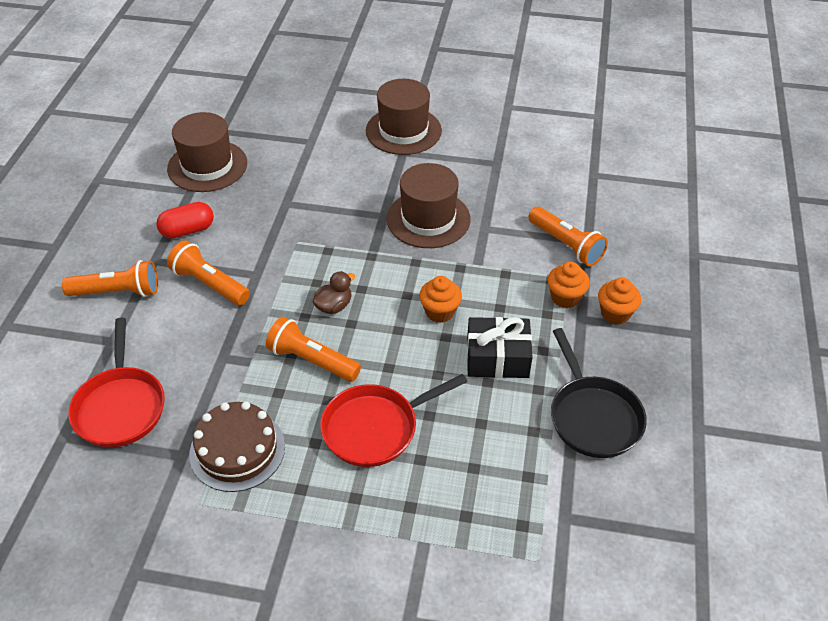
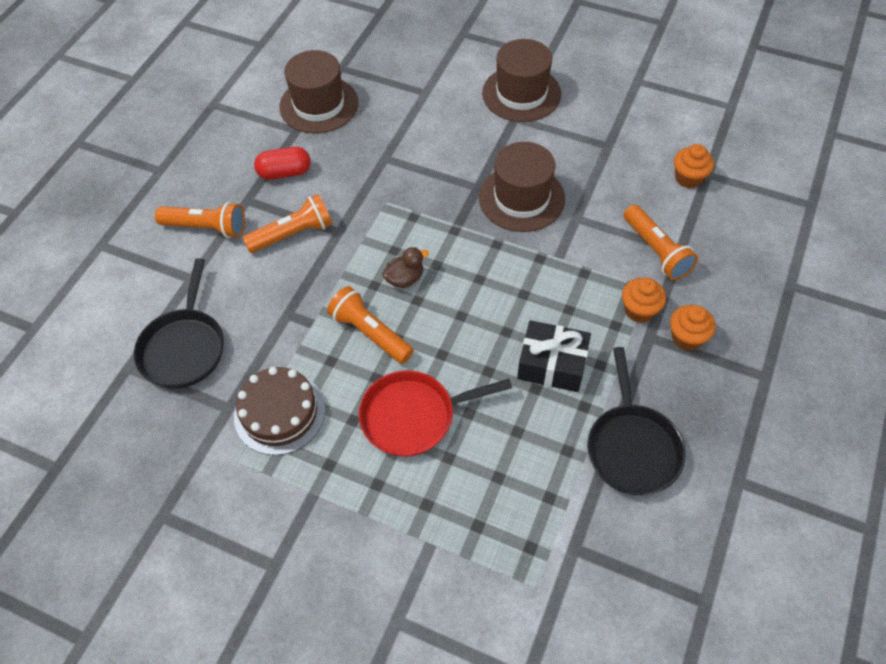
camera: 15 degrees right, 10 degrees up
(120, 406) = (184, 347): red pan -> black pan
(210, 284) = (293, 234): orange flashlight -> orange flashlight turned 105 degrees clockwise
(440, 312) = (507, 303): orange cupcake -> orange cupcake (688, 178)

